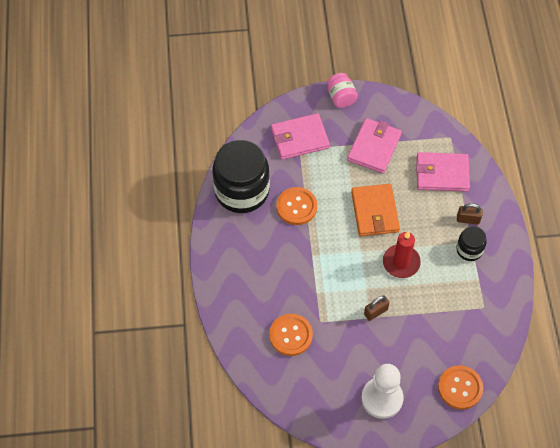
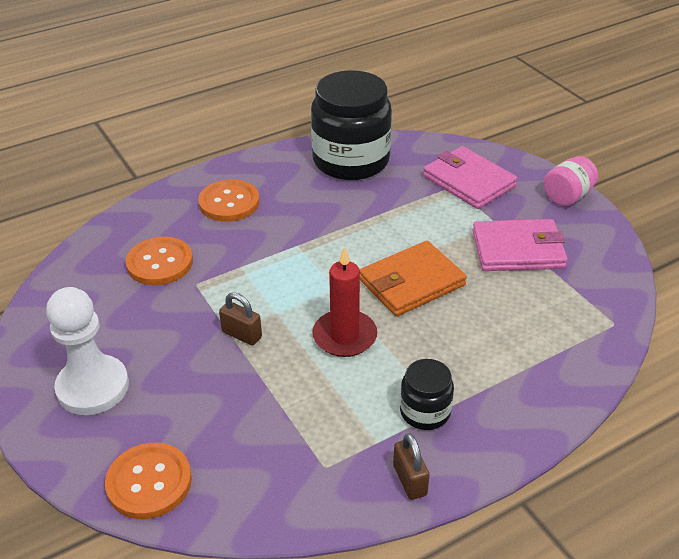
camera: 65 degrees right, 20 degrees down
(296, 207) = (362, 209): orange button -> orange button (229, 202)
(442, 174) = (539, 334): pink wallet -> none
(468, 219) = (481, 392): brown padlock -> brown padlock (410, 480)

